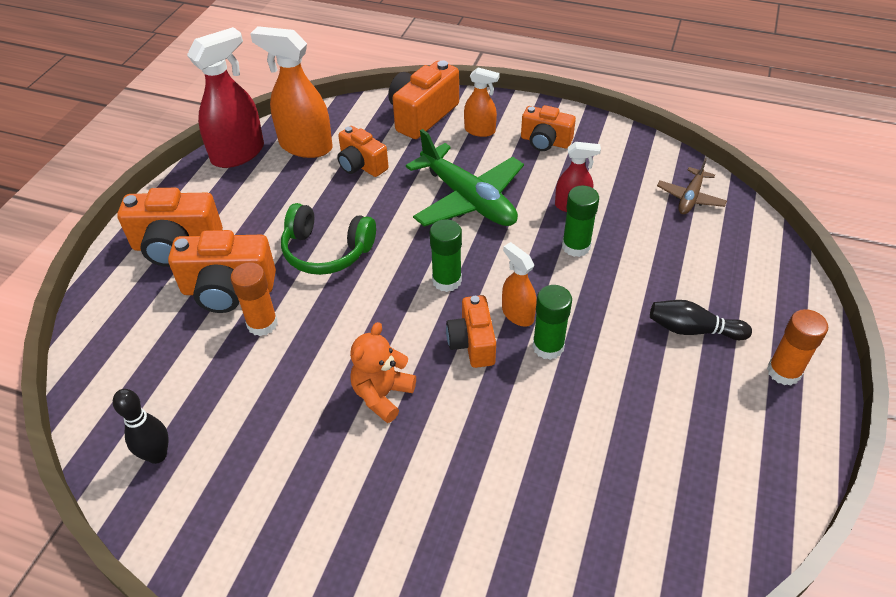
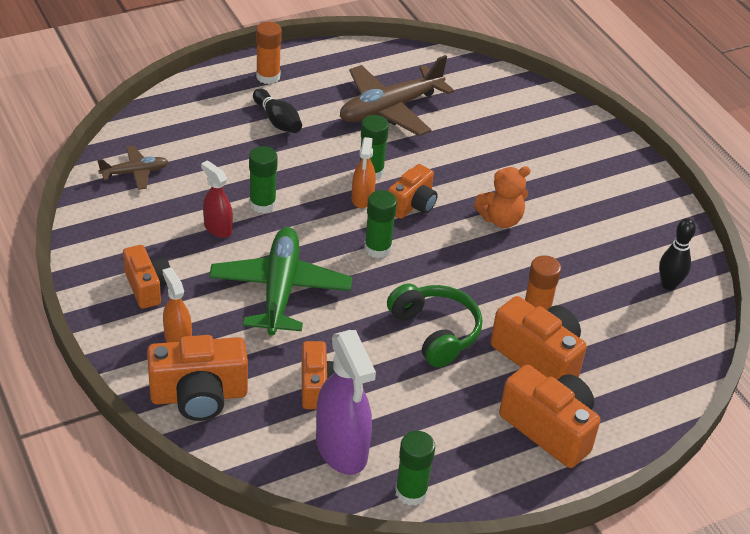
camera: 140 degrees left, 5 degrees down
(238, 153) = (411, 492): red spray bottle -> green glue stick
(305, 146) = (341, 449): orange spray bottle -> purple spray bottle
(637, 440) = (390, 109): none -> brown plane

